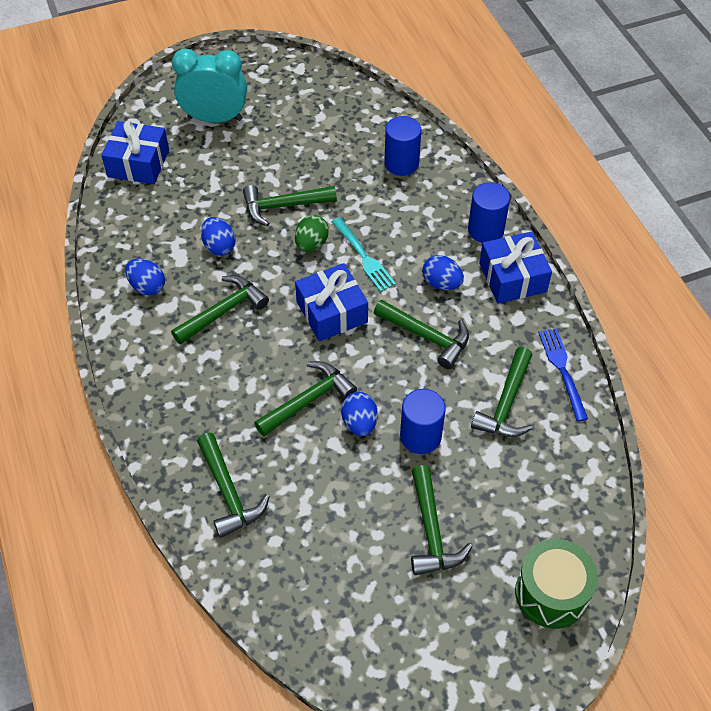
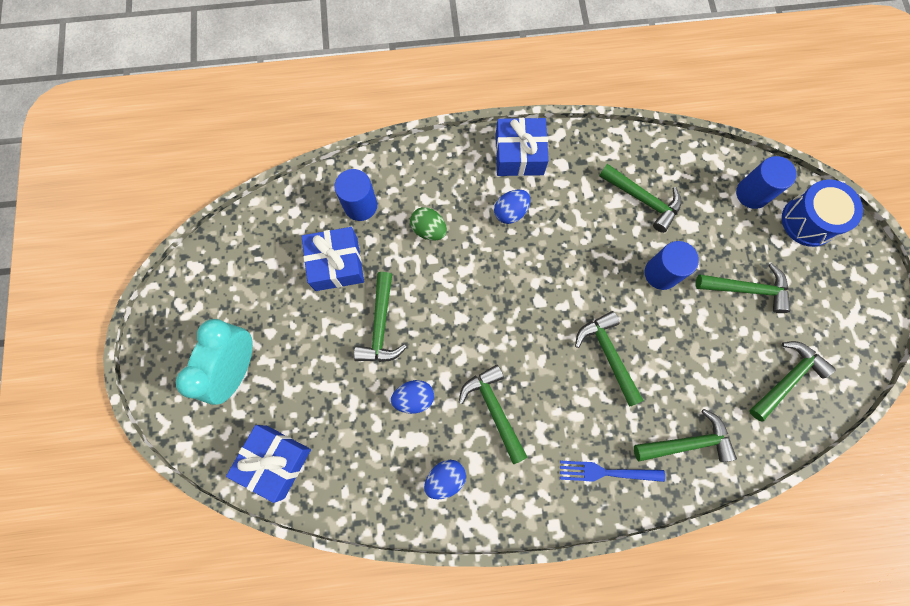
camera: 75 degrees left, 20 degrees up
(311, 244) = (435, 311): green egg -> green egg (429, 230)
(331, 312) = (519, 312): blue gift -> blue gift (336, 264)
(359, 423) = (639, 318): blue egg -> none
(363, 256) = (463, 268): turquoise fork -> none
(427, 337) = (564, 240): green hammer -> green hammer (787, 378)
(485, 230) = (462, 159): blue cylinder -> blue cylinder (752, 193)
(551, 593) = (808, 221): green drum -> blue drum
(562, 370) = (620, 148): blue fork -> blue fork (606, 472)

